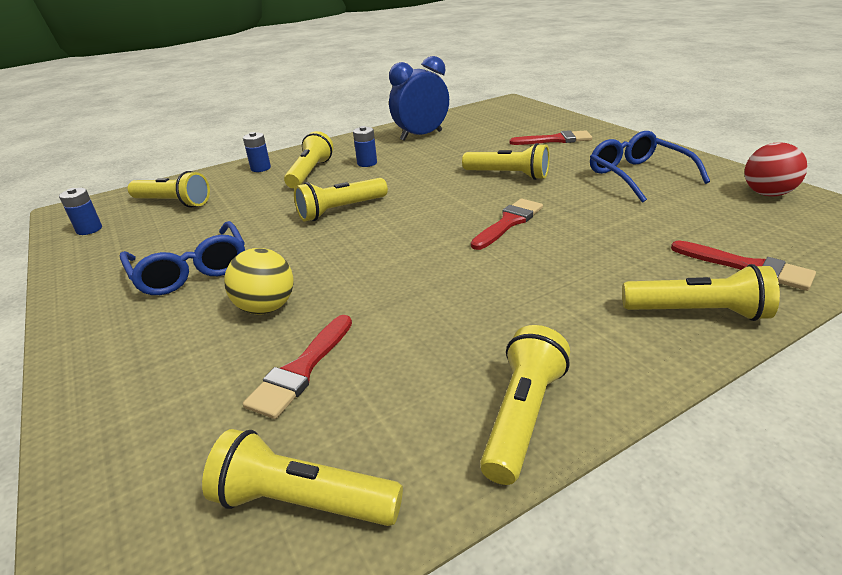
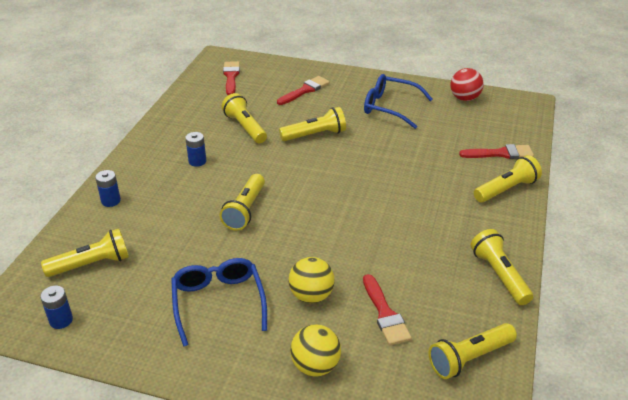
camera: 45 degrees left, 5 degrees up
(149, 377) = (315, 366): none -> yellow ball
(191, 270) = (218, 302): blue glasses -> blue glasses turned 120 degrees counterclockwise
(310, 173) = (165, 188): yellow flashlight -> yellow flashlight (245, 127)
(421, 136) = (199, 118): blue clock -> none
(509, 222) = (364, 173): red brush -> red brush (231, 77)

